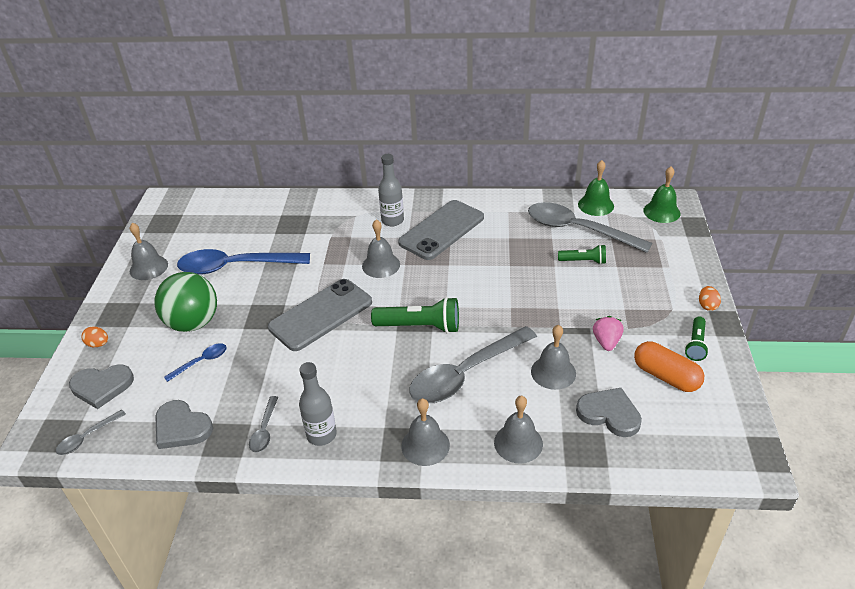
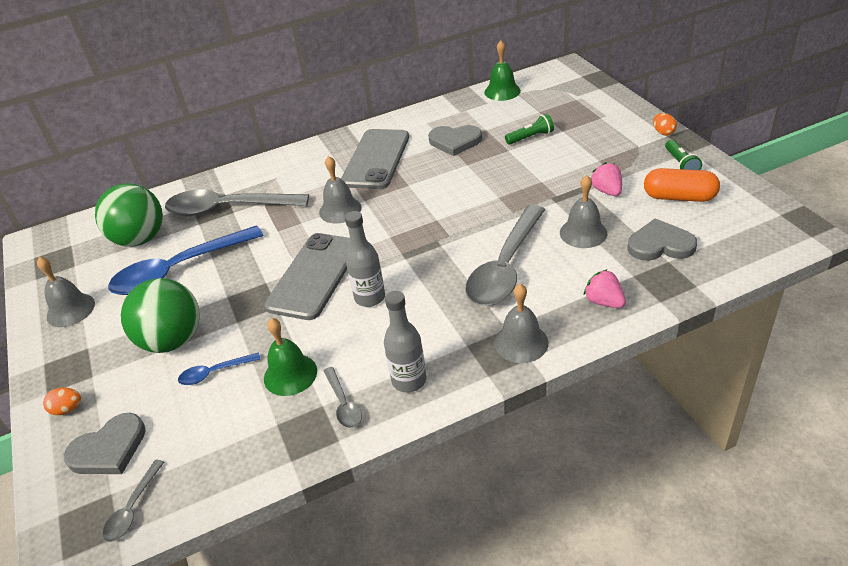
camera: 25 degrees left, 0 degrees up
(181, 427) = (244, 444): grey heart -> grey heart (455, 141)
(201, 362) = (214, 373): blue spoon -> blue spoon turned 135 degrees counterclockwise
(228, 229) = (140, 239): none -> green ball
(392, 220) = (319, 169): grey bottle -> grey bottle (370, 297)
(420, 327) = (426, 246): green flashlight -> none
(518, 443) = (604, 302): grey bell -> pink strawberry
(578, 230) = (504, 115): grey spoon -> grey spoon (228, 208)
(661, 212) = (563, 77): green bell -> green bell (290, 374)

